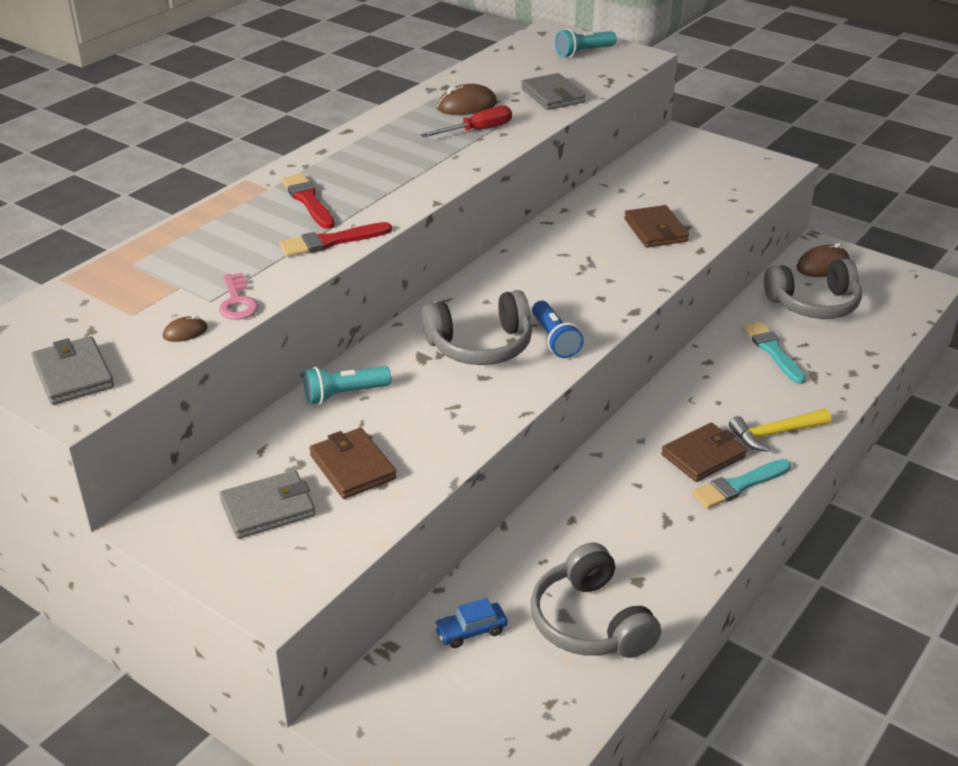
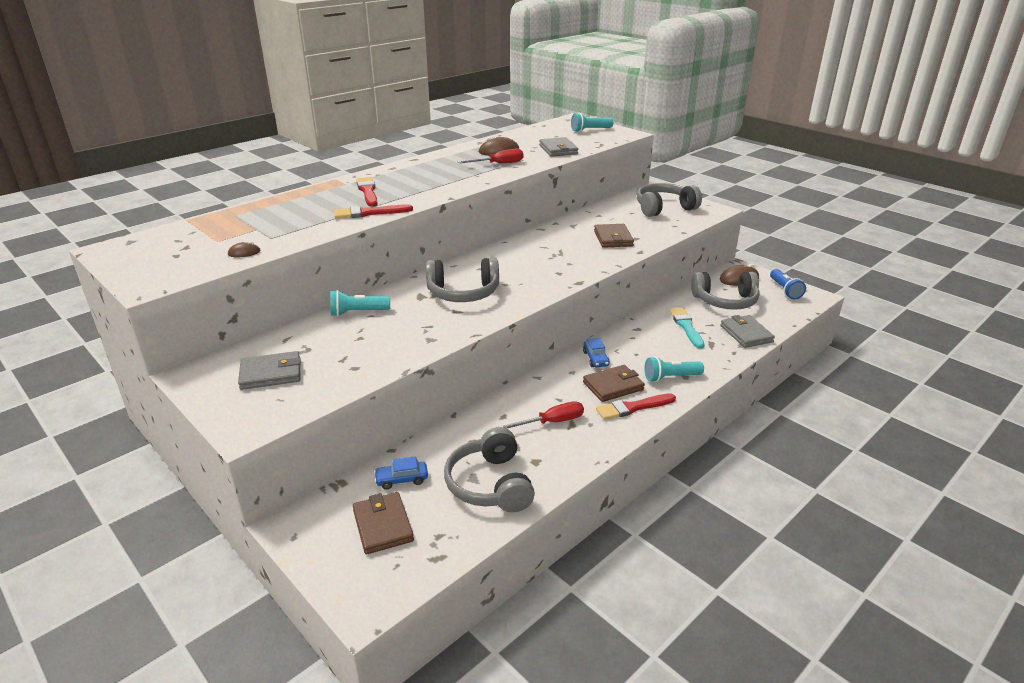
camera: 10 degrees right, 5 degrees down
(73, 375) = (157, 269): grey wallet -> grey wallet (746, 334)
(237, 302) = (288, 239): pink key -> none
(352, 467) = (341, 355): brown wallet -> brown wallet (383, 525)
(554, 339) = (515, 294): blue flashlight -> blue flashlight (784, 290)
(639, 520) = (551, 422): none -> red screwdriver
(666, 416) = (595, 359): none -> blue car
(709, 170) = (664, 208): none -> grey headphones
(739, 485) = (632, 407): turquoise brush -> red brush
(774, 433) = (670, 377): yellow hammer -> turquoise flashlight

